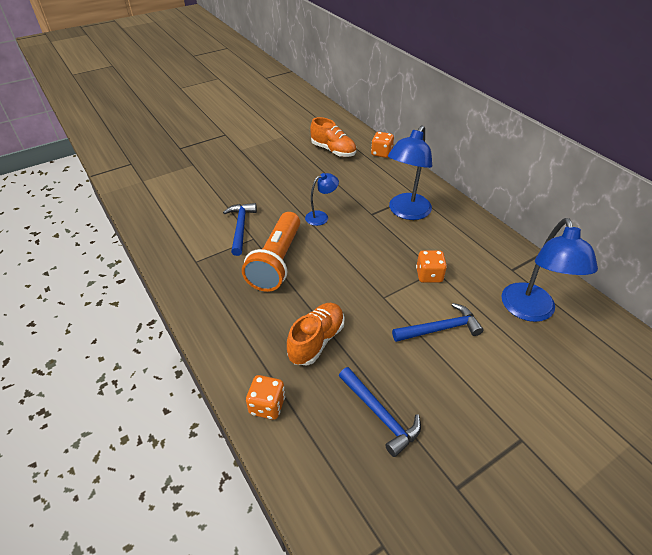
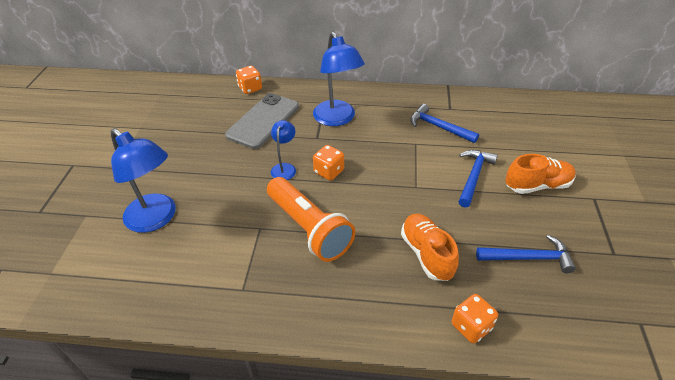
camera: 50 degrees left, 0 degrees up
(240, 227) = (234, 229): blue hammer -> blue hammer (438, 127)
(333, 150) = (208, 111): orange shoe -> orange shoe (537, 185)
(356, 179) = (263, 121): none -> grey phone
(429, 275) = (417, 149): orange dice -> orange dice (329, 171)
(530, 311) = (494, 125): blue lamp -> blue lamp (156, 219)

